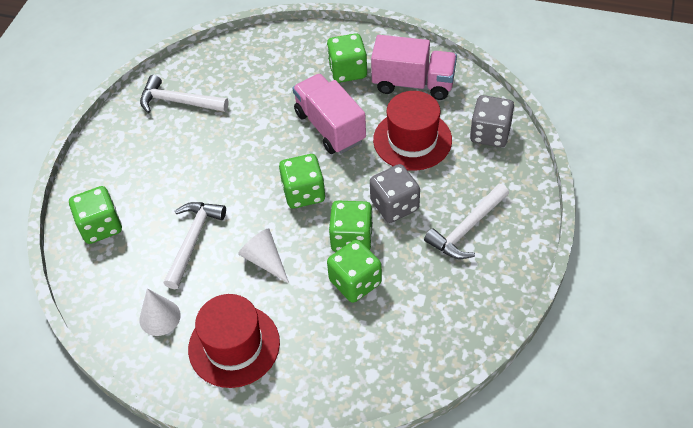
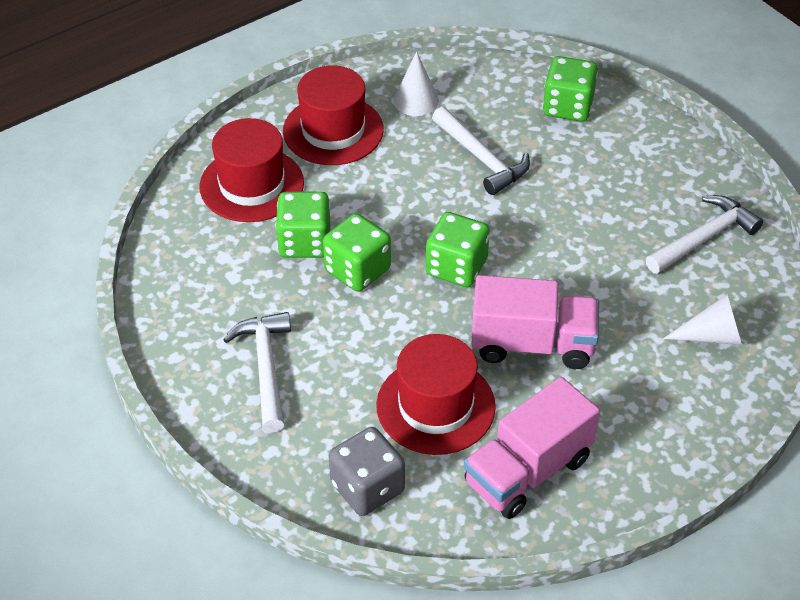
camera: 125 degrees right, 5 degrees down
(265, 260) = (402, 195): white cone -> white cone (712, 336)
(332, 353) = (251, 185): none -> red hat
(347, 71) = (615, 419): green dice -> none
(394, 205) = (361, 329): grey dice -> none

